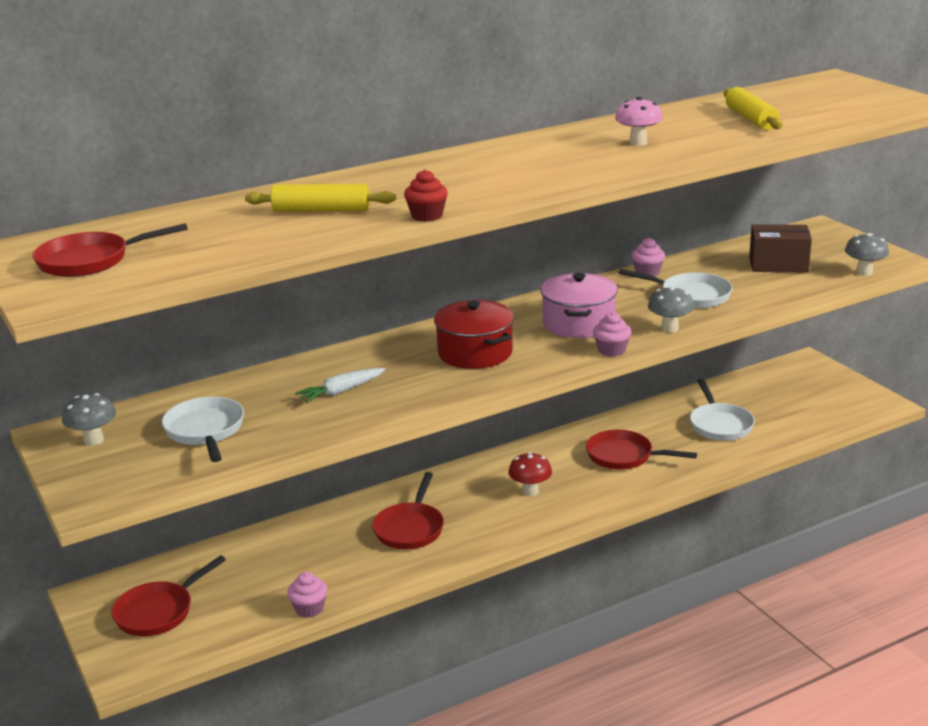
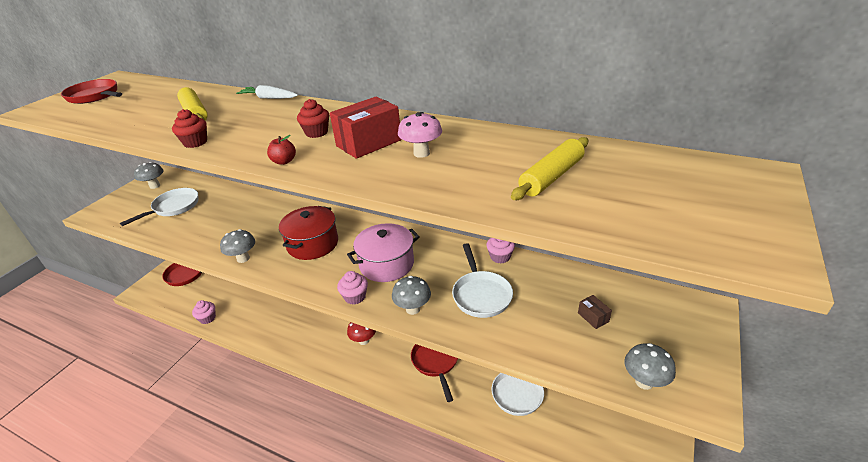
camera: 55 degrees right, 10 degrees up
(341, 391) = (236, 224): white carrot -> white carrot (269, 98)
(410, 528) = (296, 314): red pan -> none
(438, 398) = (243, 258): none -> grey mushroom
(511, 168) = (316, 133): none -> red cupcake
(559, 187) = (284, 161): none -> red apple
(579, 154) = (369, 143): none -> red box
(778, 265) = (593, 317): brown box -> brown box, size x0.48

